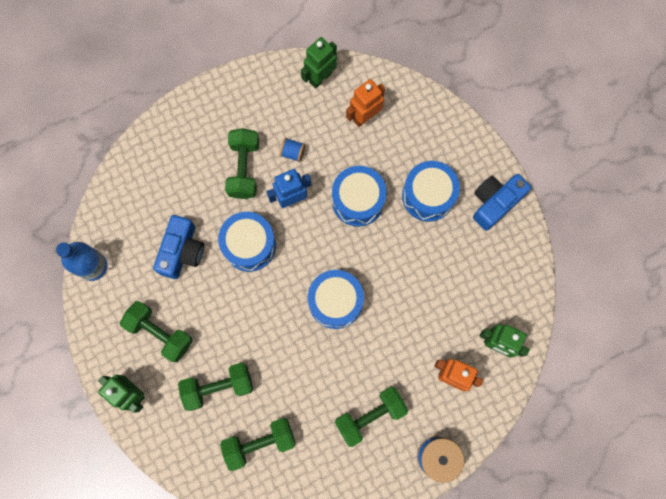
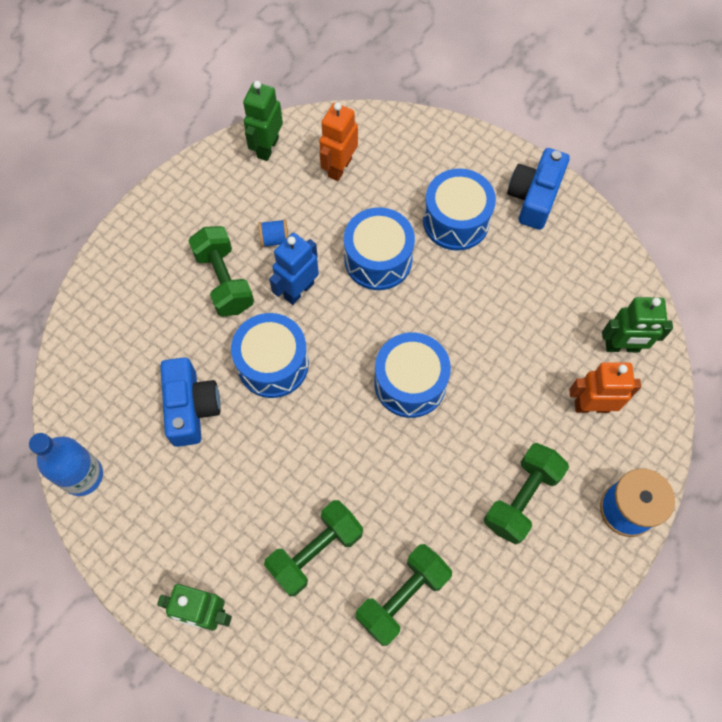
camera: 25 degrees left, 10 degrees down
(160, 333) = (208, 519): green dumbbell -> none

